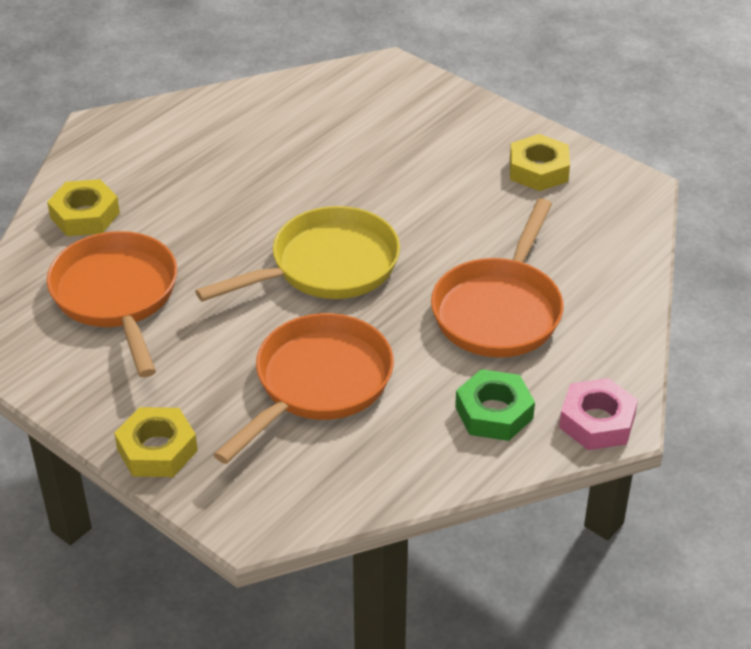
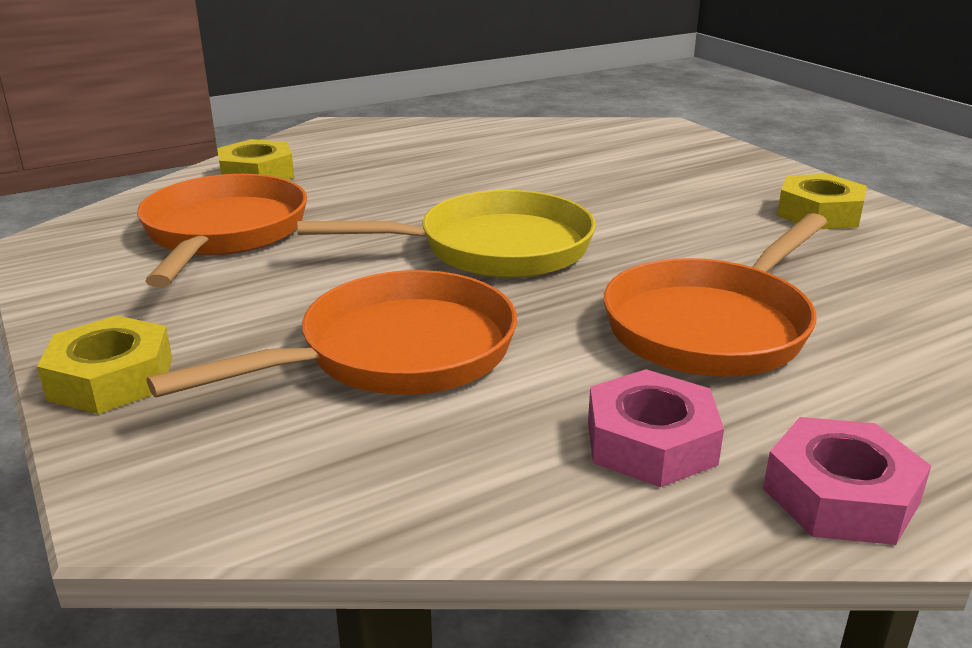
camera: 20 degrees right, 15 degrees down
(494, 413) = (650, 442): green nut -> pink nut

